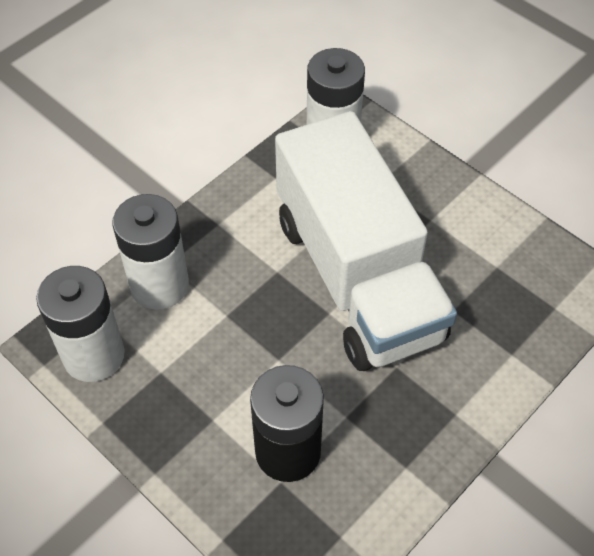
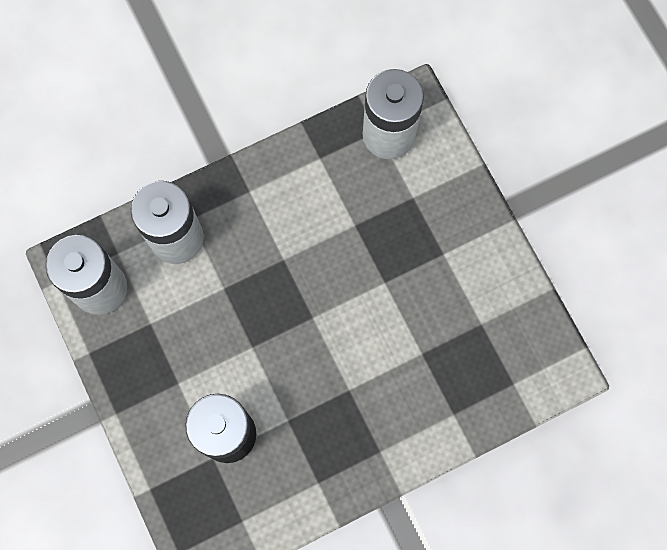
camera: 20 degrees right, 20 degrees up
(357, 277) = (351, 291): white truck -> none

